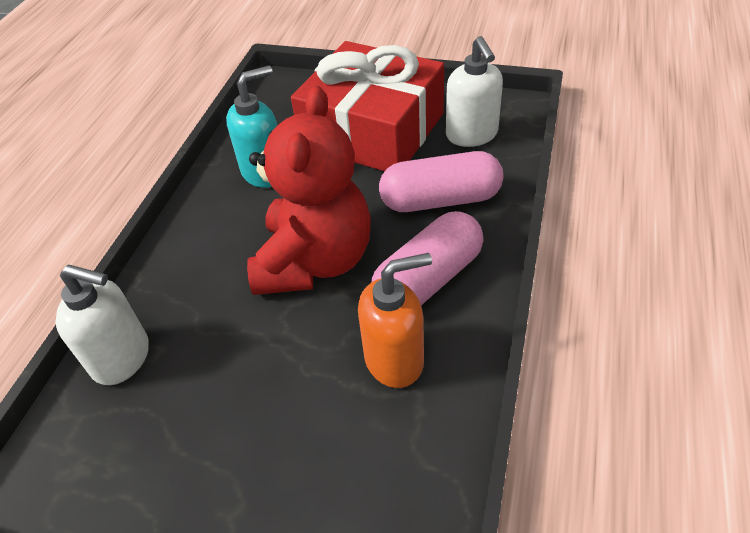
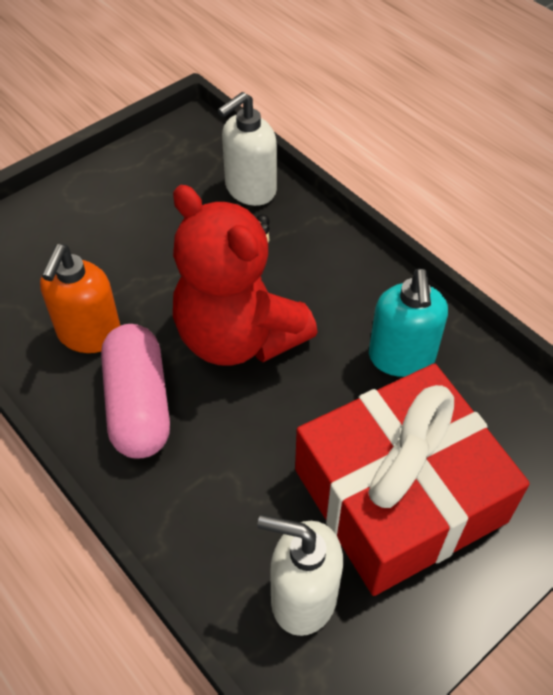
camera: 120 degrees right, 5 degrees up
(440, 200) = (224, 483): pink capsule -> none

